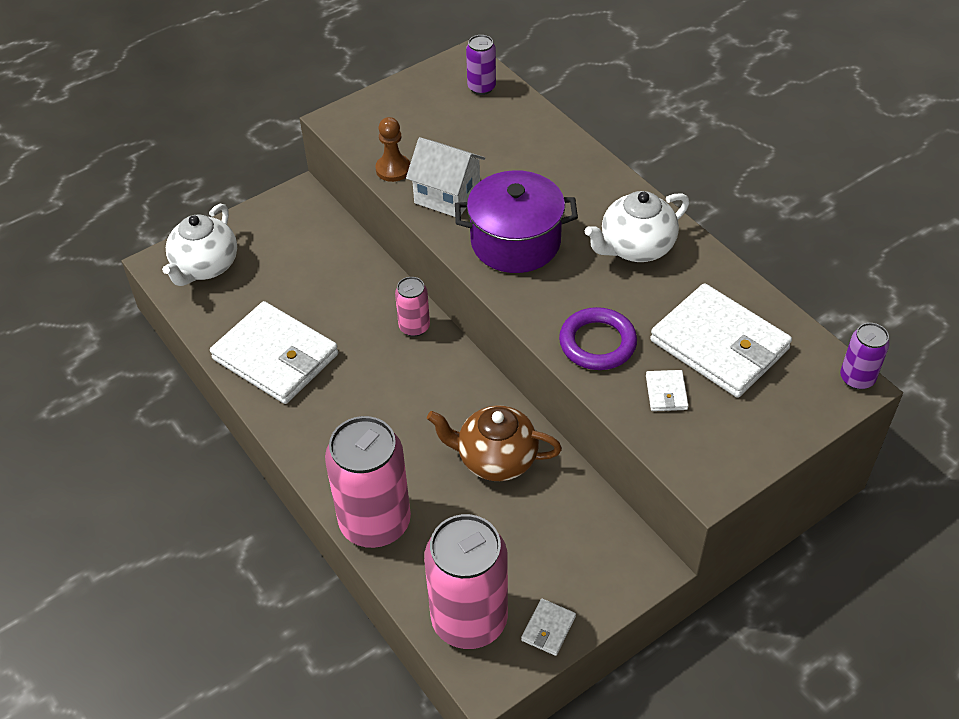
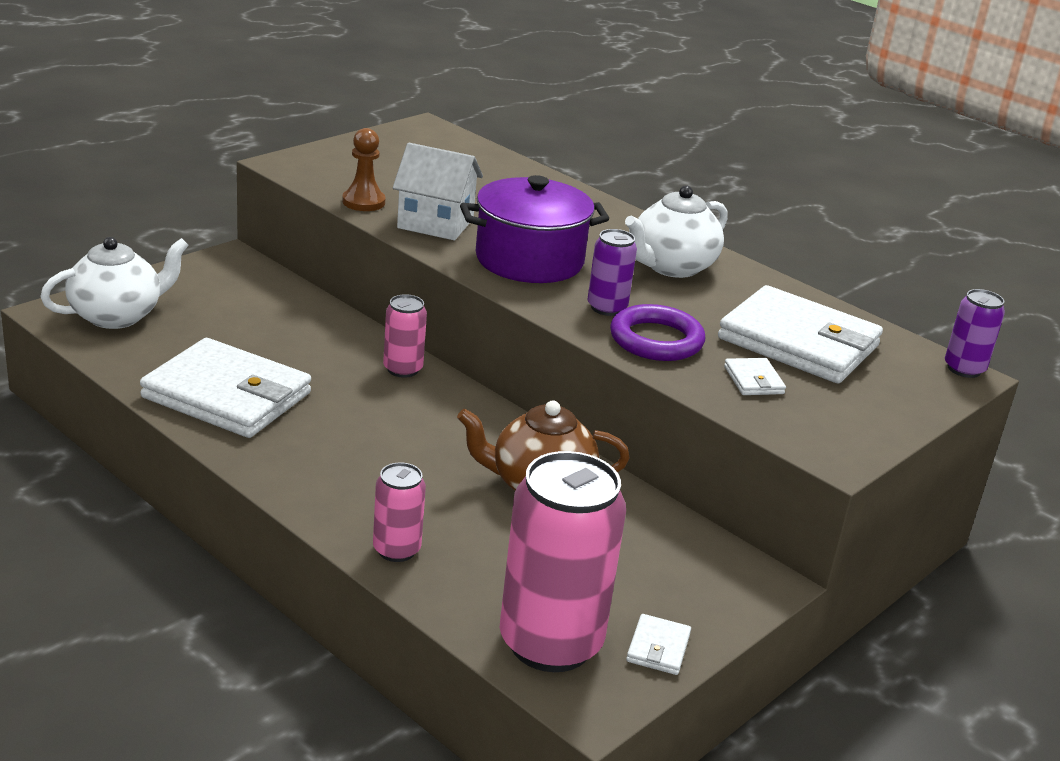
camera: 15 degrees left, 20 degrees down
(205, 267) = (117, 316): white teapot -> white teapot turned 135 degrees counterclockwise
(375, 522) = (396, 550): pink can -> pink can, size x0.49
(481, 87) = (450, 146): purple can -> purple can (607, 308)

